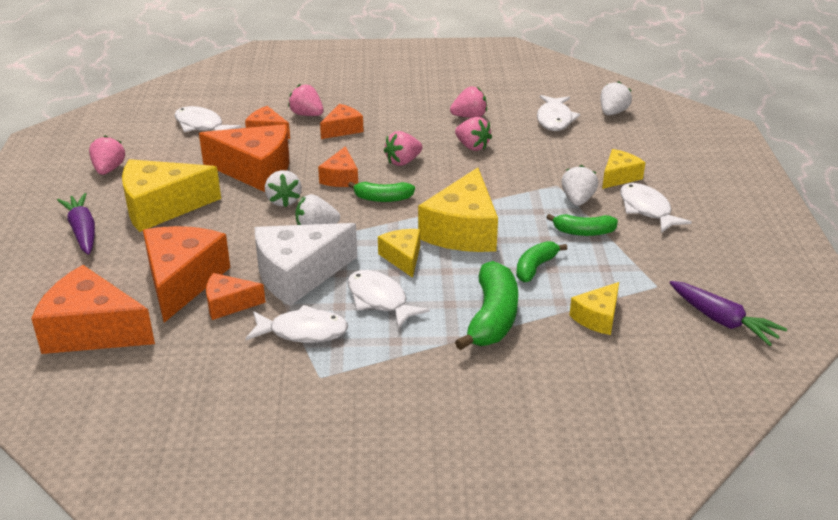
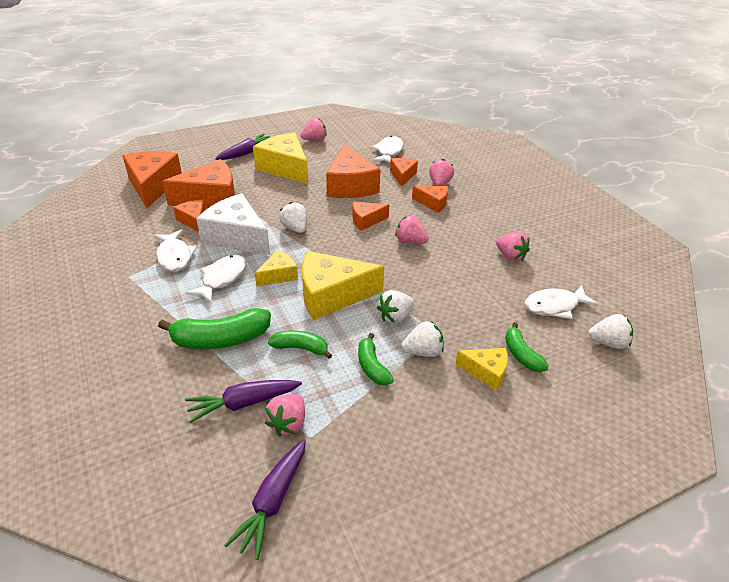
camera: 65 degrees right, 5 degrees up
(283, 201) = (320, 206): white strawberry -> white strawberry (395, 317)
(383, 198) = (351, 246): green banana -> green banana (521, 355)
(472, 146) = (462, 269): pink strawberry -> pink strawberry (288, 423)
(597, 317) = (243, 403): yellow cheese -> purple carrot
(647, 209) = (440, 404): white fish -> none

